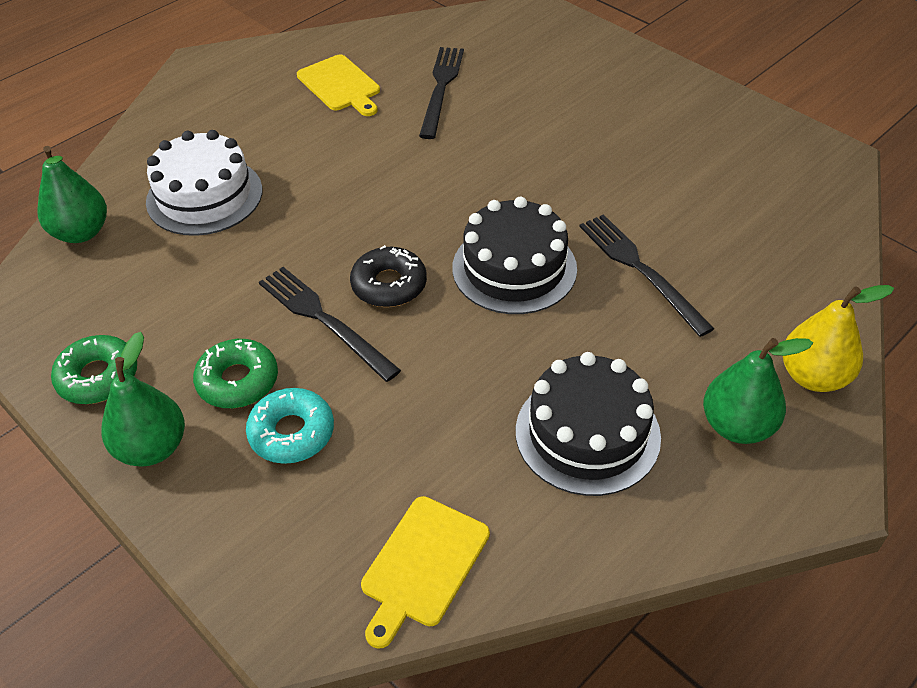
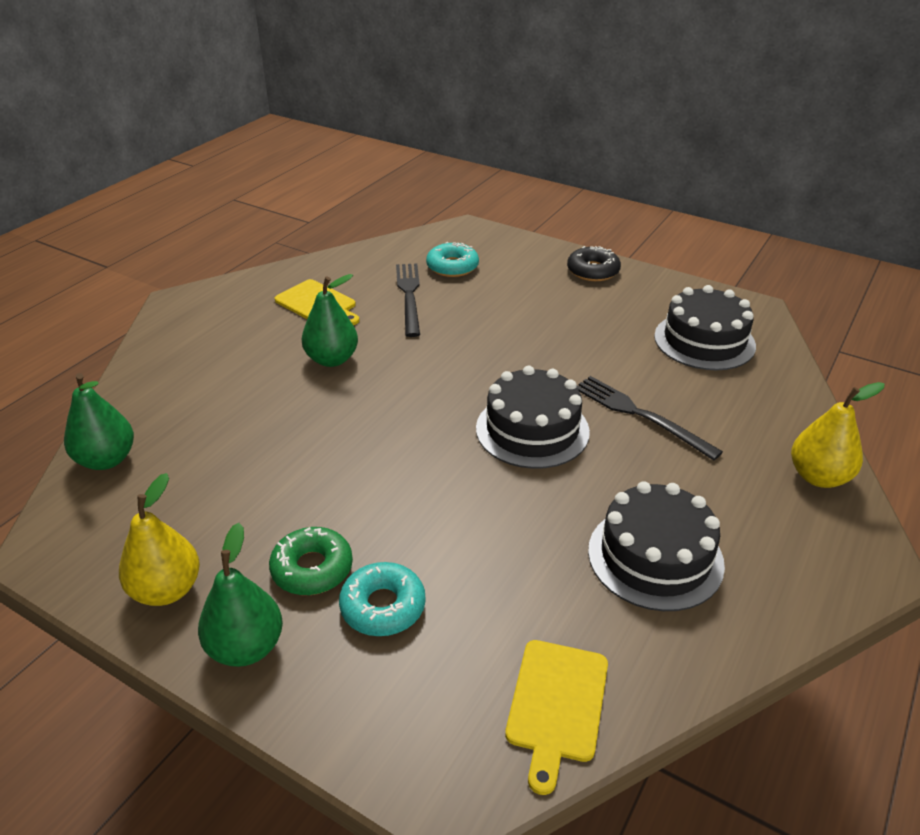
camera: 15 degrees left, 10 degrees down
(98, 377) = (166, 590): green donut -> yellow pear
(204, 196) = (221, 410): white cake -> none
(324, 320) = (376, 500): black fork -> none
(389, 285) = (425, 460): black donut -> black donut (593, 271)
(502, 57) = (452, 267): none -> turquoise donut
(737, 426) = (777, 527): green pear -> green pear (332, 359)
(755, 190) = (704, 341): none -> black cake

